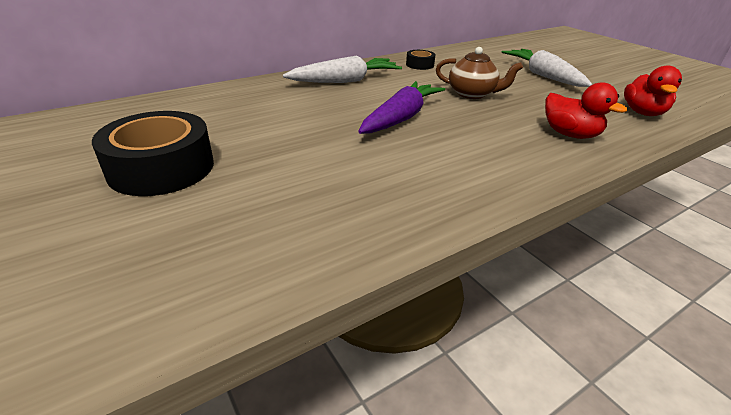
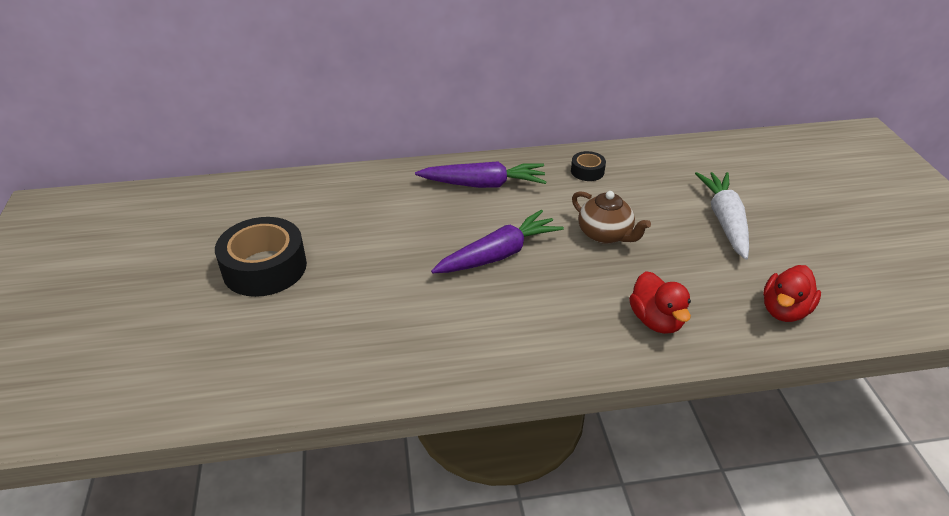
camera: 25 degrees right, 5 degrees up
(345, 81) = (483, 185): white carrot -> purple carrot

